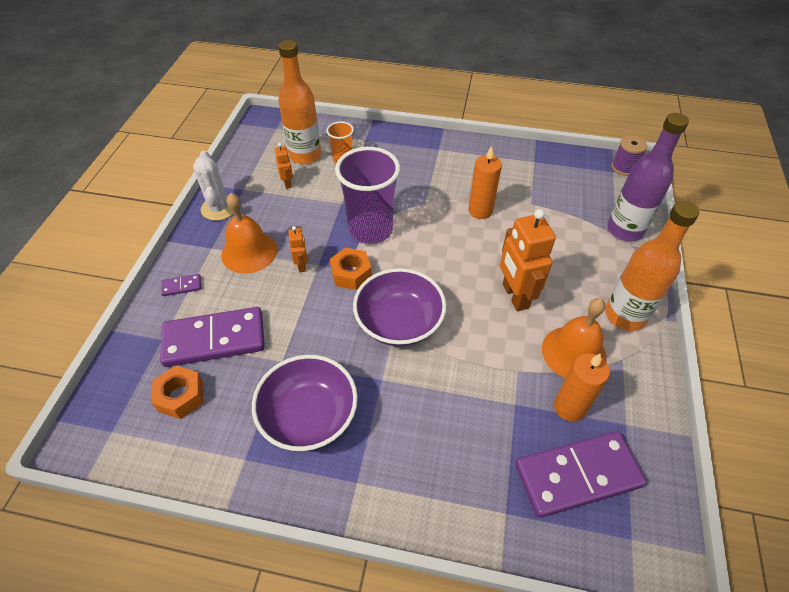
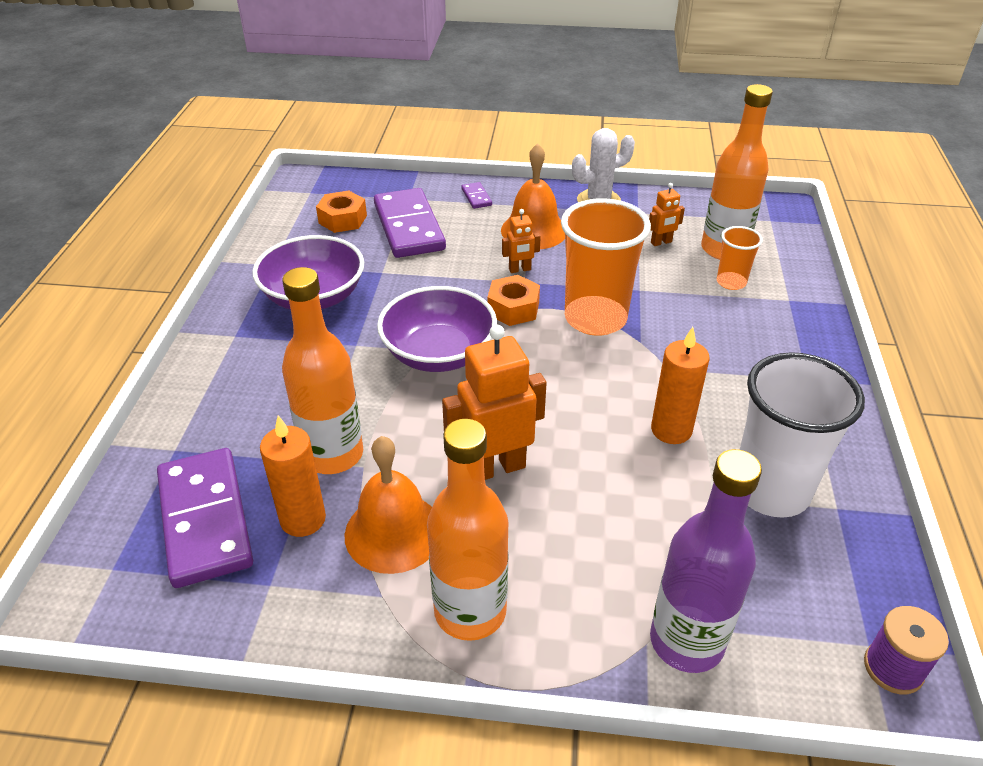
camera: 85 degrees right, 10 degrees down
(370, 230) = (595, 318): purple cup -> orange cup
(507, 391) = (333, 454): none -> orange bottle
(524, 181) = (770, 490): none -> white cup

